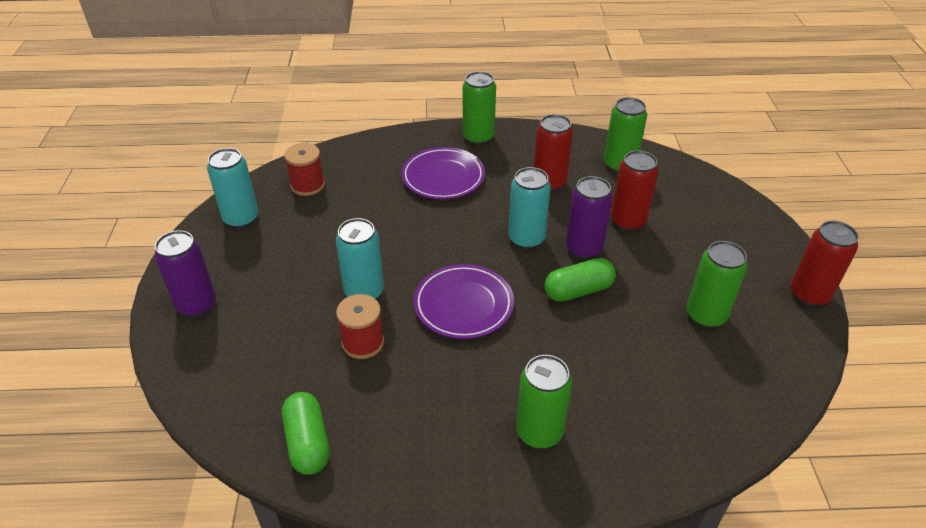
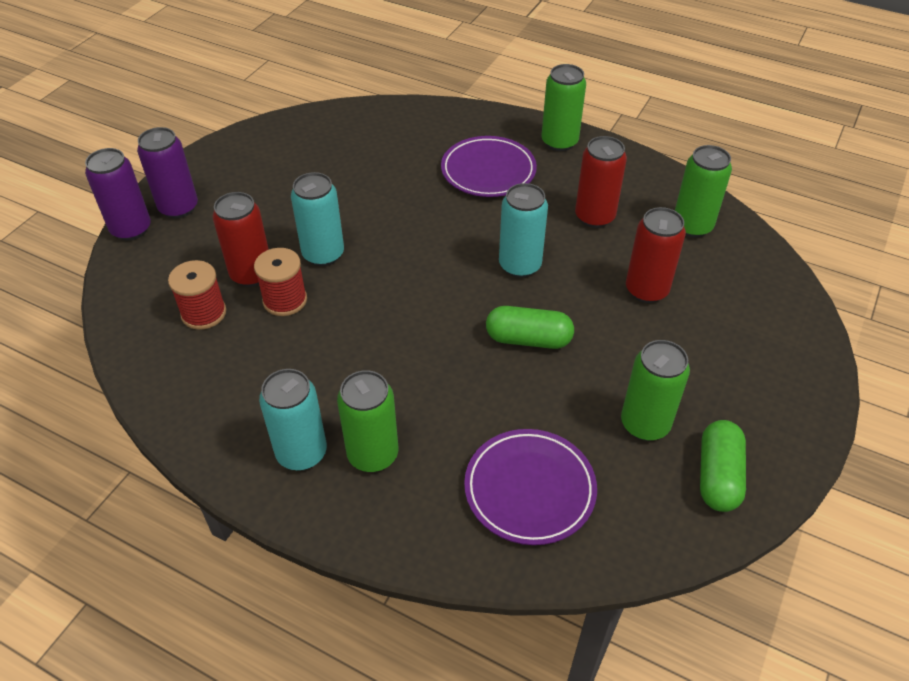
camera: 30 degrees right, 5 degrees up
(241, 218) = (272, 143): turquoise can -> turquoise can (301, 453)
(307, 442) = (172, 365): green capsule -> green capsule (717, 476)
(308, 185) = (353, 133): red spool -> red spool (204, 313)
(463, 305) = (403, 304): purple plate -> purple plate (529, 489)
(584, 248) = (572, 299): purple can -> purple can (131, 229)
(809, 294) = (792, 457): red can -> red can (251, 274)

